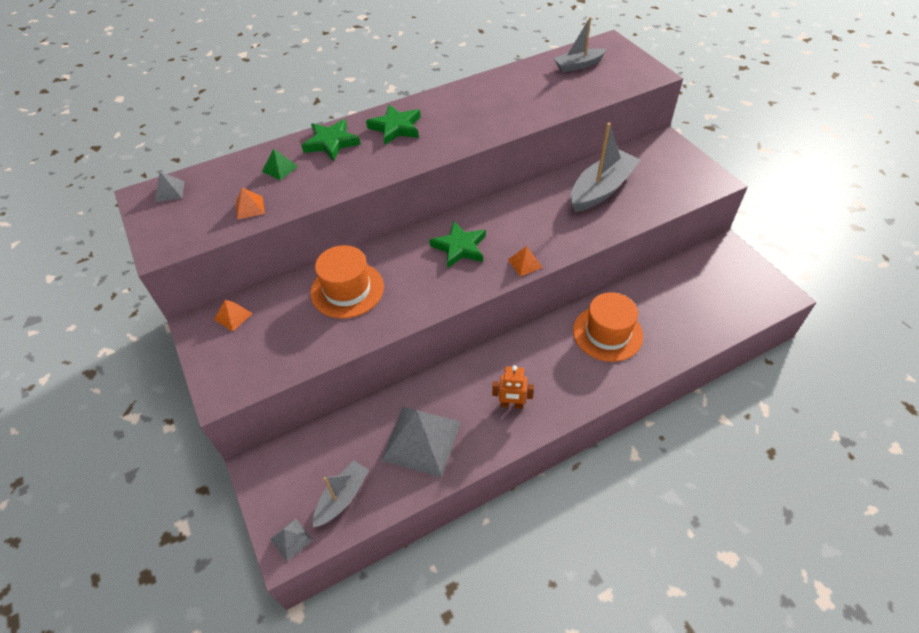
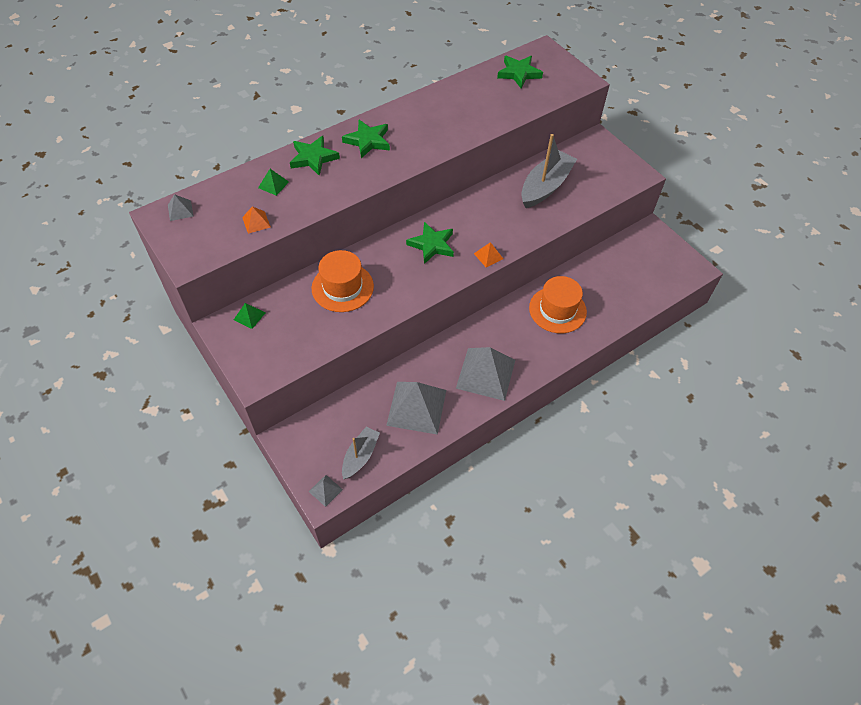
camera: 10 degrees left, 5 degrees up
(233, 316) = (249, 316): orange pyramid -> green pyramid
(511, 404) = (485, 373): orange robot -> grey pyramid
(578, 65) = (519, 73): grey boat -> green star

